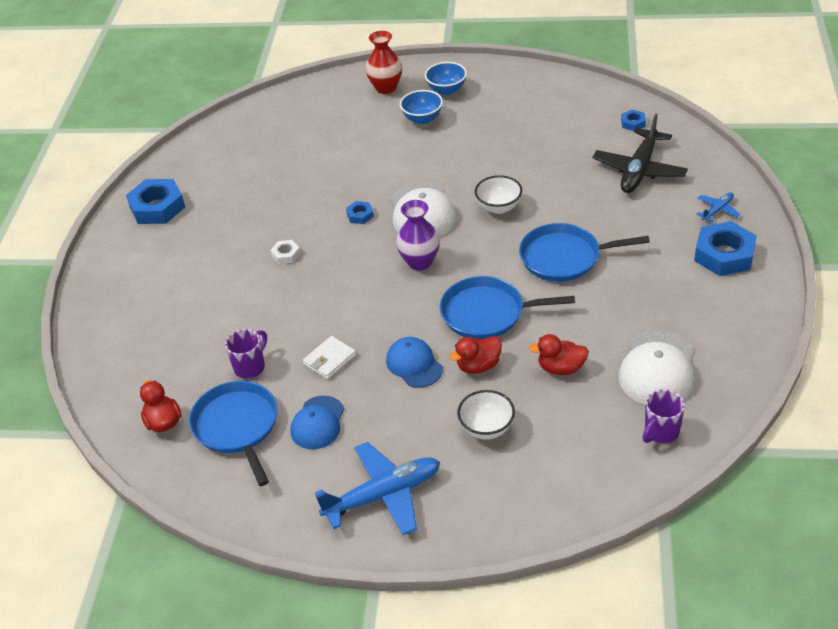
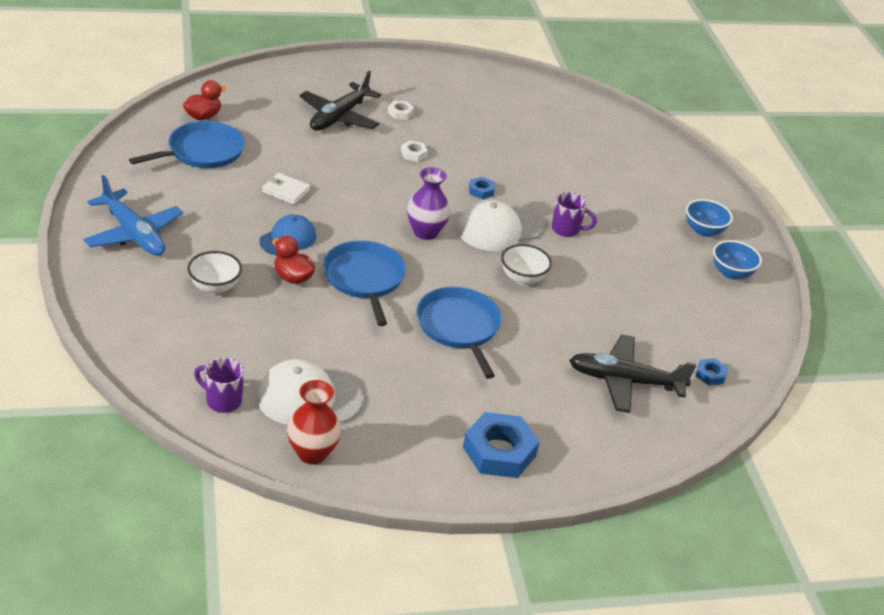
camera: 65 degrees right, 5 degrees down
(157, 207) = (455, 80): blue nut -> none
(200, 304) = (339, 117): none -> black plane
(207, 256) = (400, 113): none -> white nut
(250, 367) = (270, 150): purple mug -> purple mug (566, 229)
(318, 423) = (211, 192): blue cap -> none
(386, 88) = (687, 190): red vase -> red vase (312, 453)
(422, 119) = (646, 218): blue bowl -> blue bowl (731, 273)
(561, 368) = (298, 330): red duck -> none
(717, 210) = (576, 447): blue plane -> none

